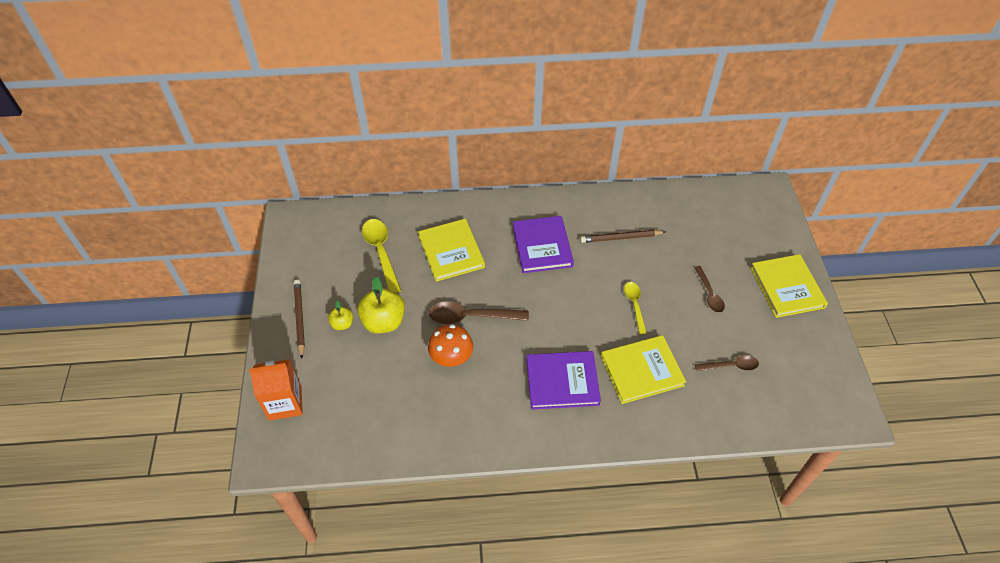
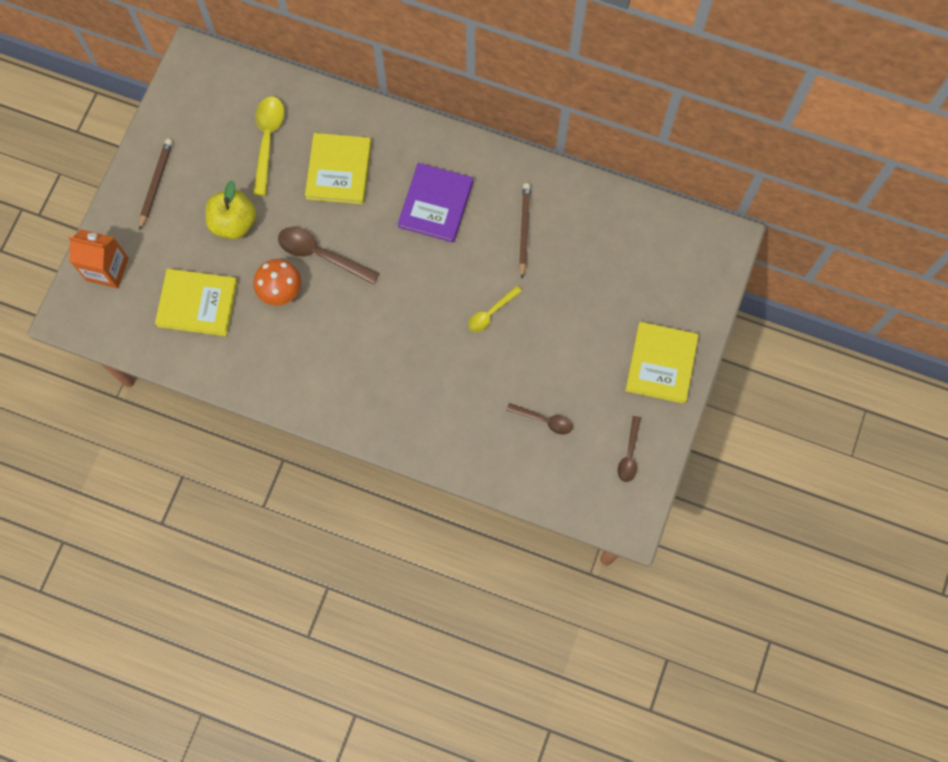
camera: 25 degrees right, 20 degrees up
(342, 324) = (194, 208): yellow apple -> none
(562, 381) = (371, 362): purple book -> none
(620, 238) = (524, 230): brown pencil -> brown pencil turned 75 degrees clockwise
(634, 305) = (490, 313): yellow spoon -> yellow spoon turned 150 degrees counterclockwise
(641, 370) = (454, 386): yellow book -> yellow book (197, 303)
(709, 294) = (575, 335): brown spoon -> brown spoon (629, 455)

